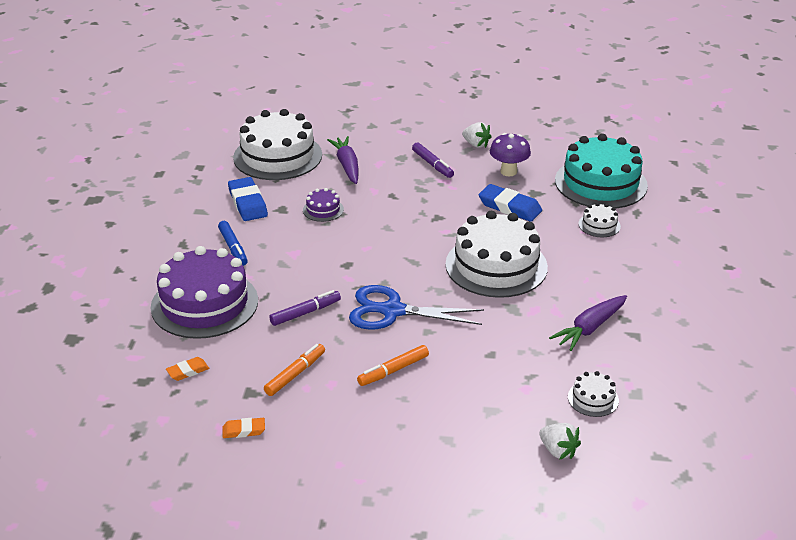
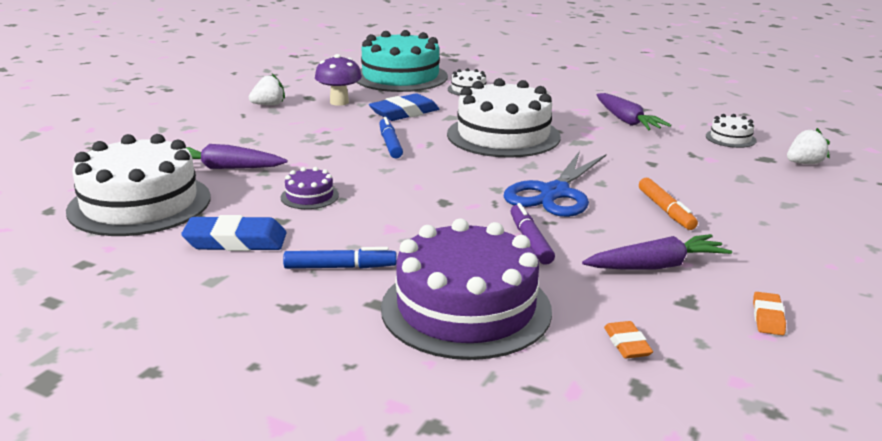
camera: 70 degrees left, 10 degrees down
(295, 374) = (656, 266): orange marker -> purple carrot
(432, 164) = (282, 128): purple marker -> none
(436, 217) = (390, 144): none -> blue marker

